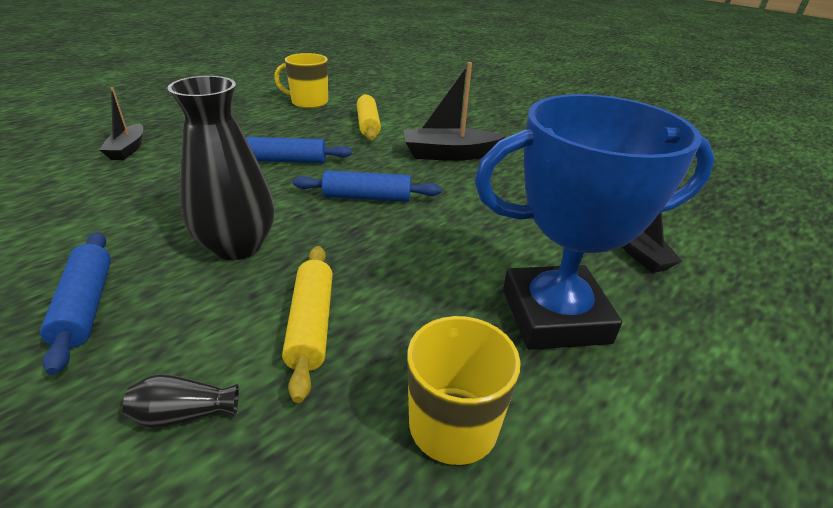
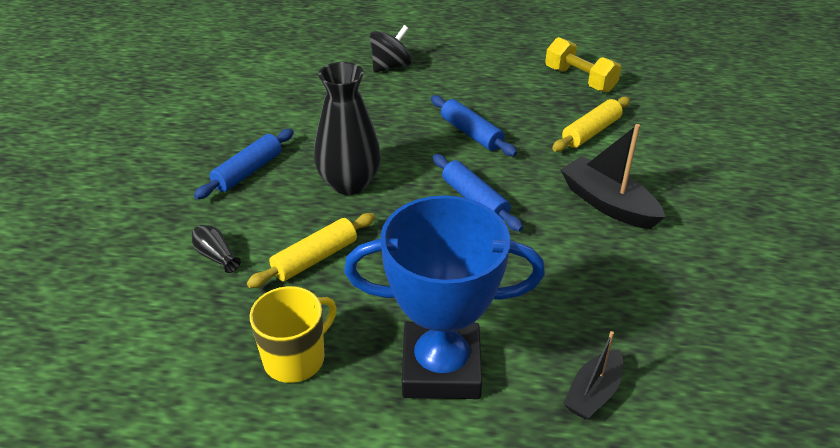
camera: 55 degrees right, 5 degrees up
(128, 149) = (391, 66): black boat -> black spinning top
(308, 102) = (579, 79): yellow mug -> yellow dumbbell
(555, 316) = (441, 368): blue trophy -> blue trophy turned 45 degrees counterclockwise

